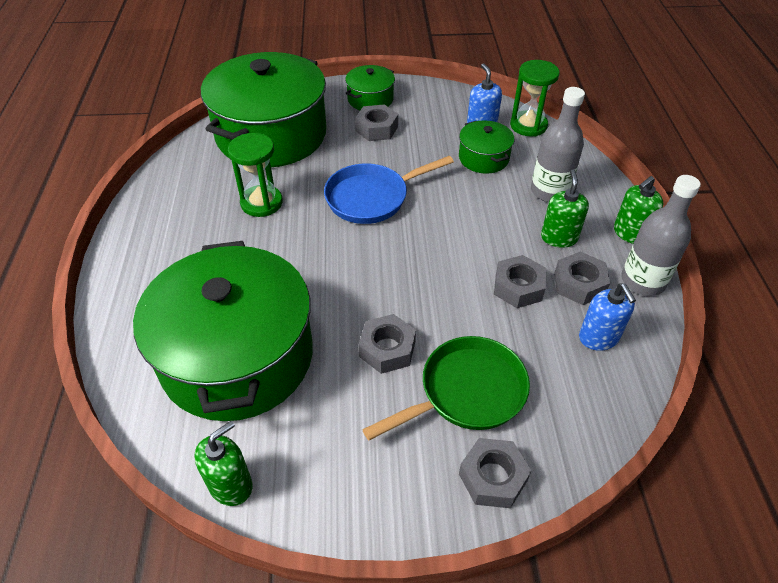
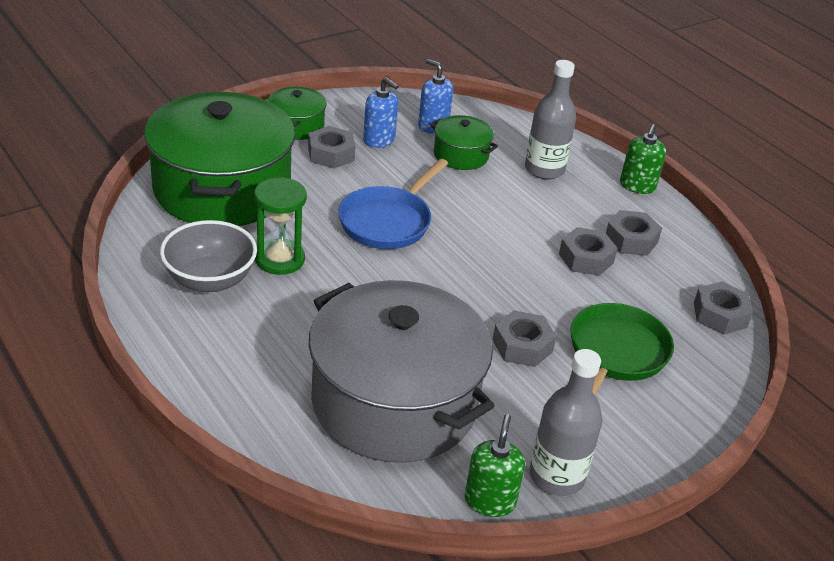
camera: 35 degrees left, 10 degrees down
(198, 203) = (210, 280): none -> grey bowl
(237, 357) = (394, 402): green pot -> grey pot
(492, 477) = (687, 407): grey nut -> grey nut (720, 315)
(528, 125) = (476, 114): green hourglass -> none
(559, 237) = (584, 207): green soap dispenser -> none
(598, 337) = (679, 276): blue soap dispenser -> blue soap dispenser (379, 140)
(642, 281) = (676, 222): grey bottle -> grey bottle (556, 476)

